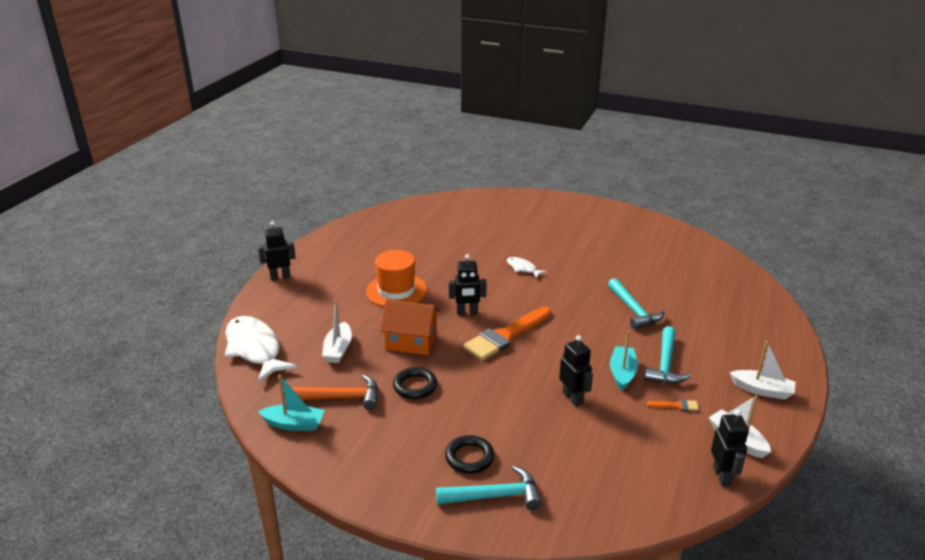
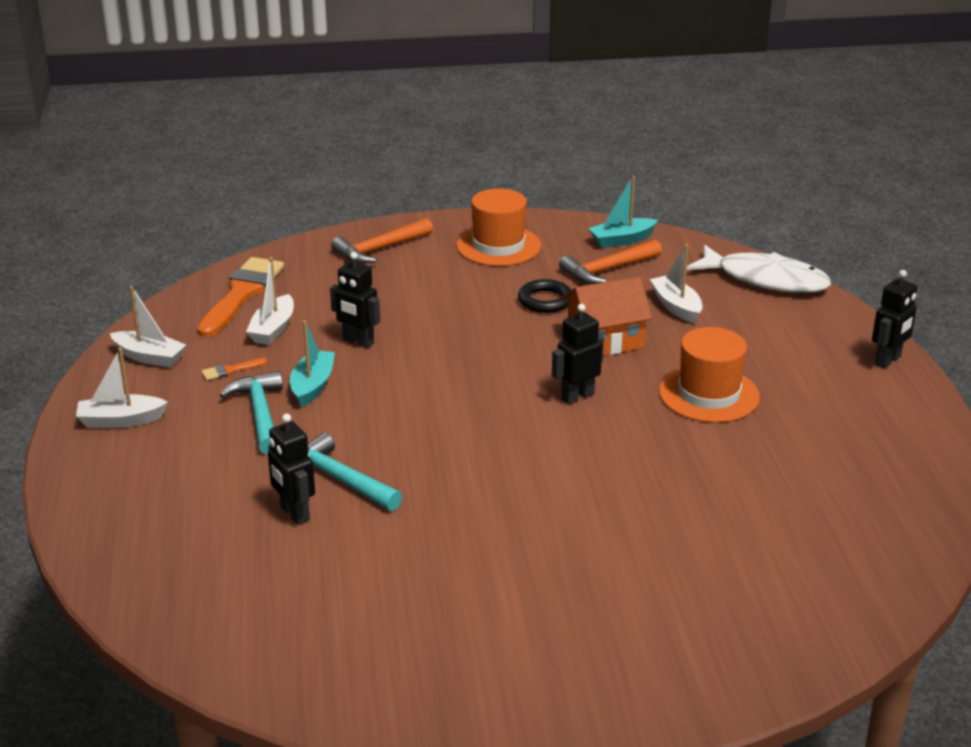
camera: 150 degrees right, 0 degrees up
(393, 458) = (498, 246): none -> orange hat
(469, 457) = (427, 265): black ring -> none
(495, 496) = (379, 249): turquoise hammer -> orange hammer
(506, 336) = (495, 383): orange brush -> orange brush (242, 294)
(523, 268) = (567, 496): white fish -> none
(622, 373) = (312, 386): turquoise boat -> turquoise boat turned 150 degrees counterclockwise
(631, 433) = (273, 329): none -> white boat
(722, 476) = (162, 322): black robot -> black robot (294, 513)

